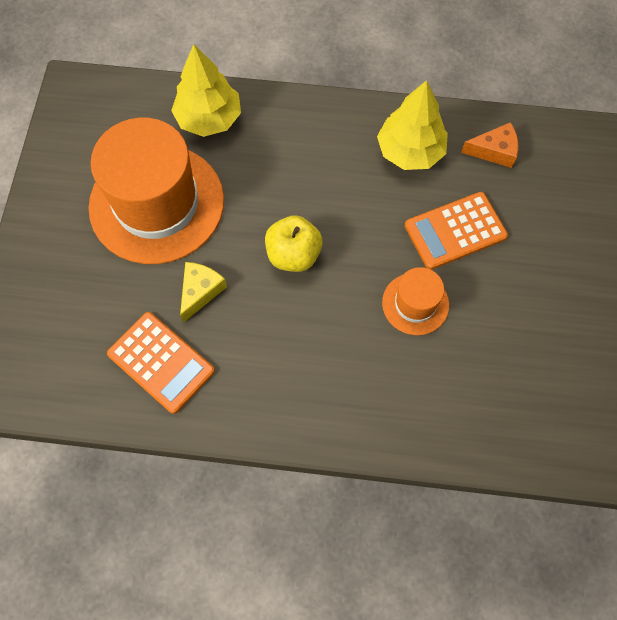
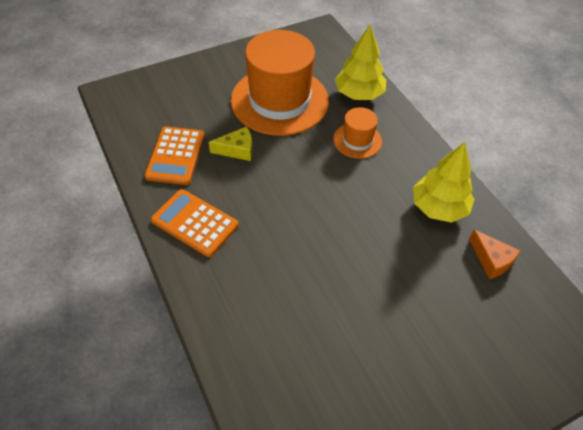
camera: 55 degrees right, 15 degrees down
(293, 255) = (301, 183): yellow apple -> none
(415, 304) = (321, 272): orange hat -> orange hat (357, 140)
(455, 231) = (401, 268): orange calculator -> orange calculator (195, 223)

